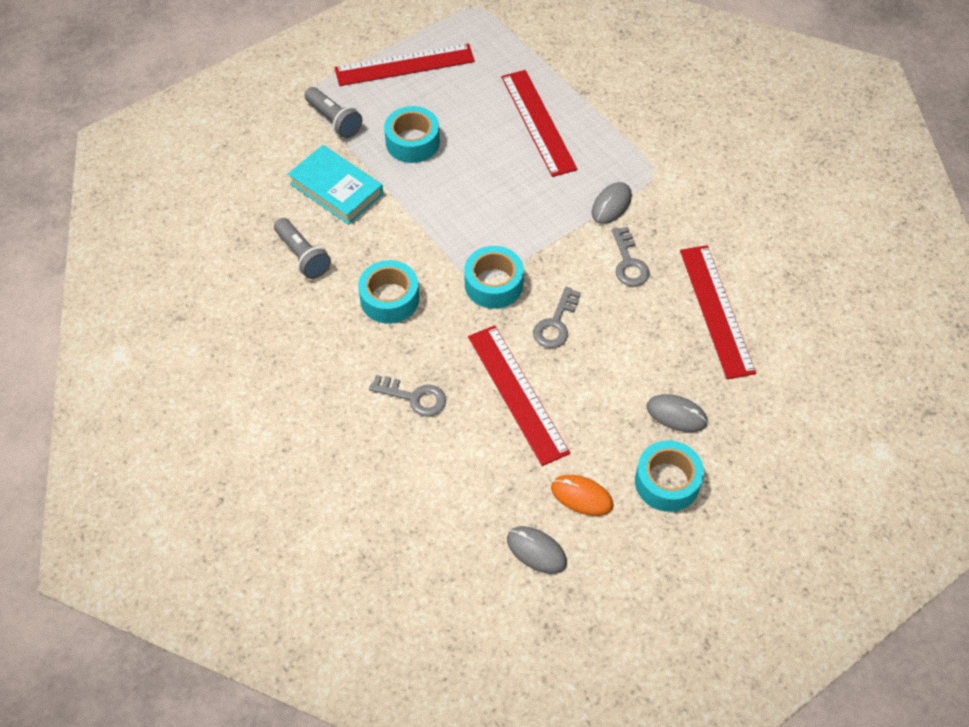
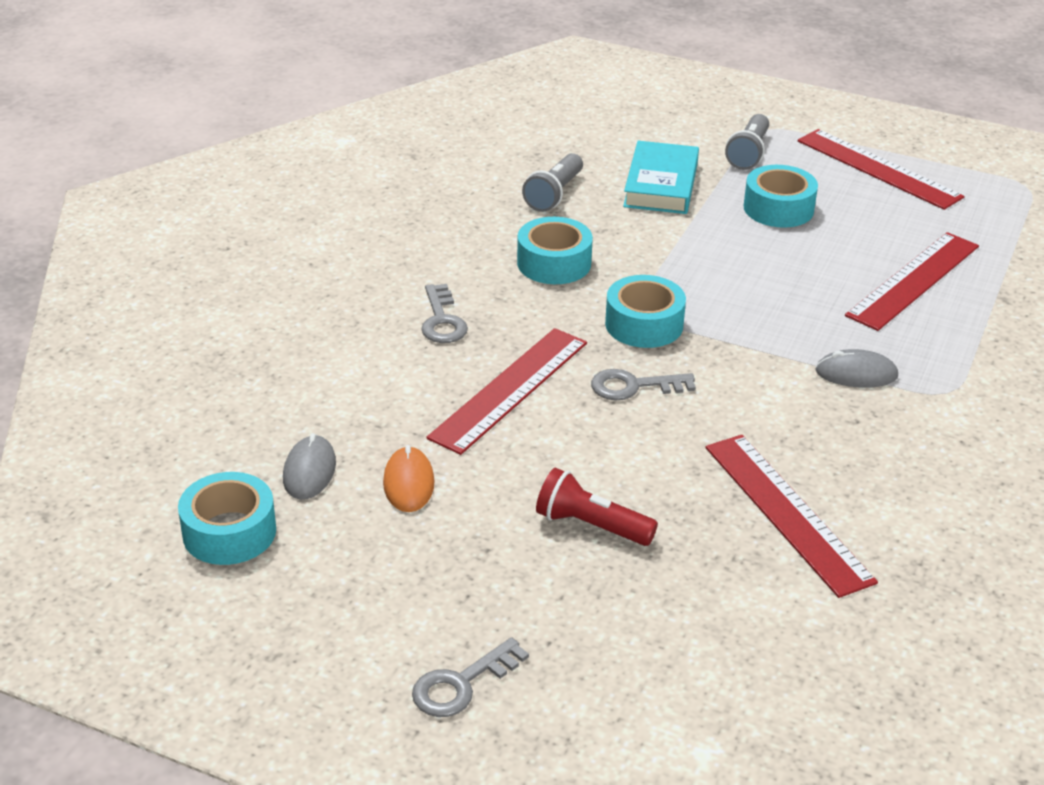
camera: 60 degrees right, 20 degrees down
(628, 263) = (783, 415): grey key -> grey key (461, 684)
(667, 482) = (484, 548): turquoise tape -> turquoise tape (229, 532)
(676, 414) = (591, 526): grey mouse -> red flashlight
(716, 310) = (787, 512): red ruler -> red ruler turned 75 degrees counterclockwise

